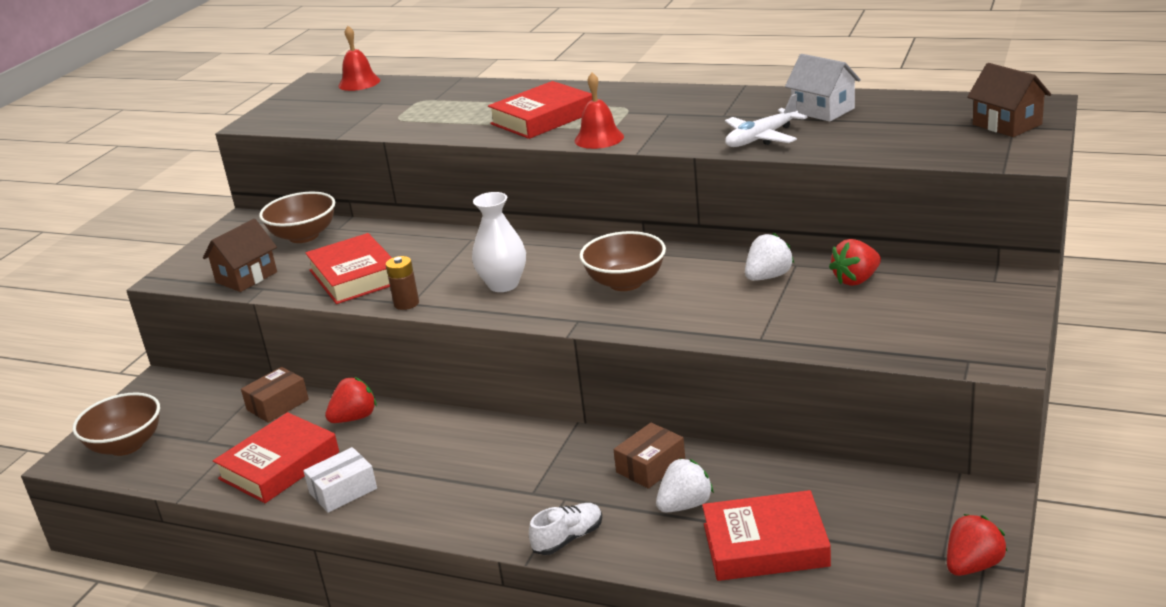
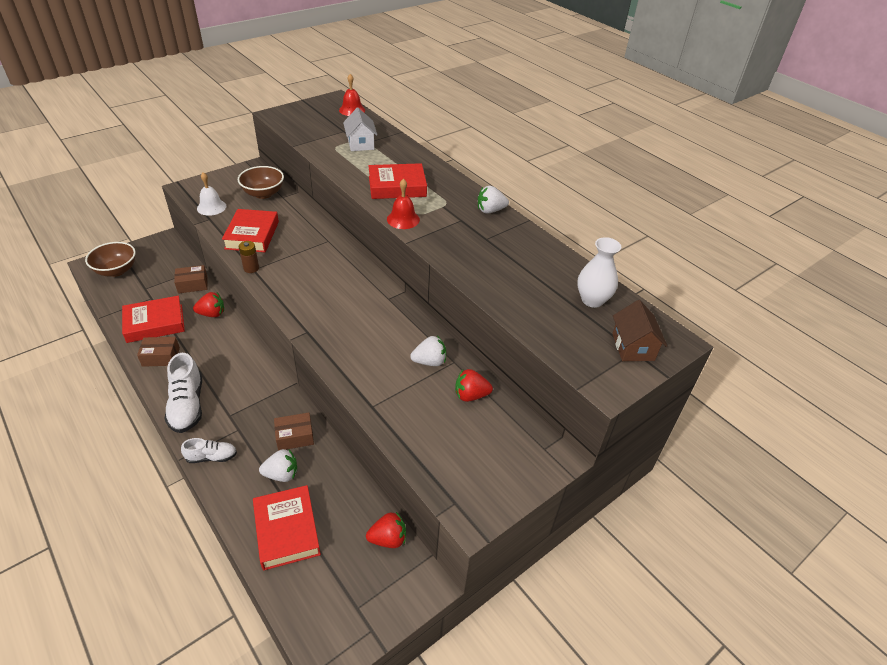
camera: 25 degrees right, 15 degrees up
(246, 277) = (211, 207): brown house -> white bell
(343, 491) = (161, 357): white box -> brown box
(458, 513) = (187, 405): none -> white shoe
(503, 285) = (304, 283): white vase -> white vase (592, 300)
(625, 282) = (358, 319): brown bowl -> none
(689, 94) = (490, 210): none -> white strawberry
(761, 138) = (481, 270): white plane -> none
(765, 545) = (287, 530): red book -> red book turned 45 degrees clockwise
(823, 110) = (543, 267): white house -> white house (360, 144)
(972, 565) = (364, 626): red strawberry -> red strawberry (388, 539)

